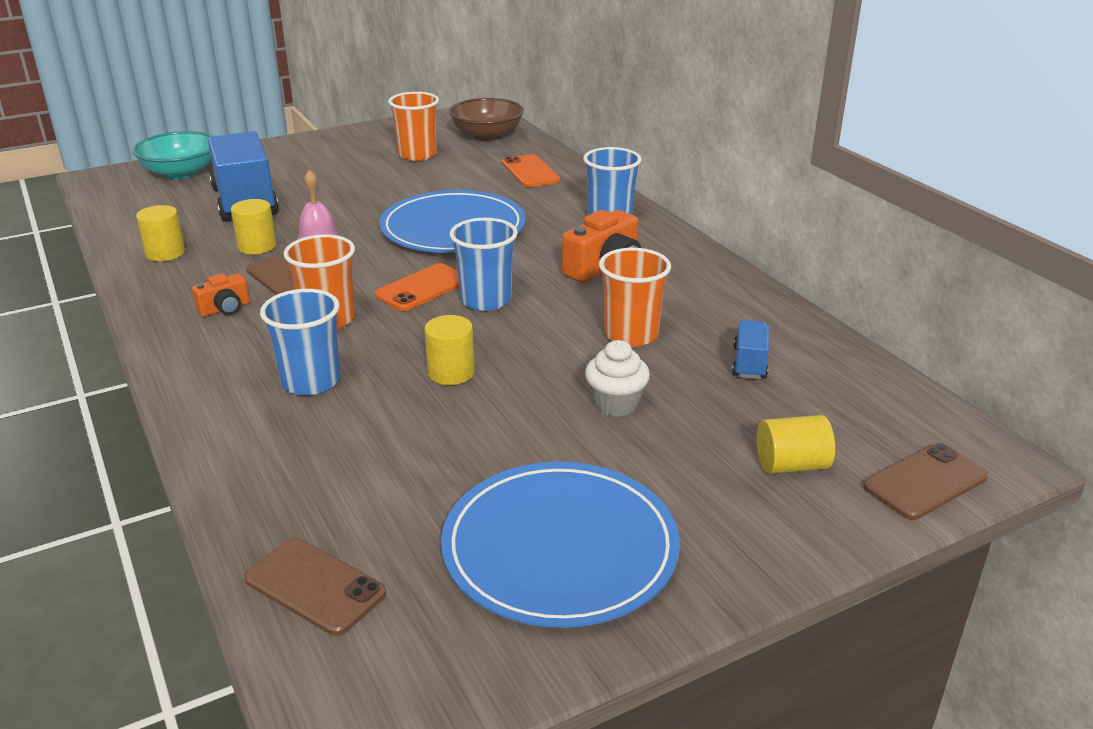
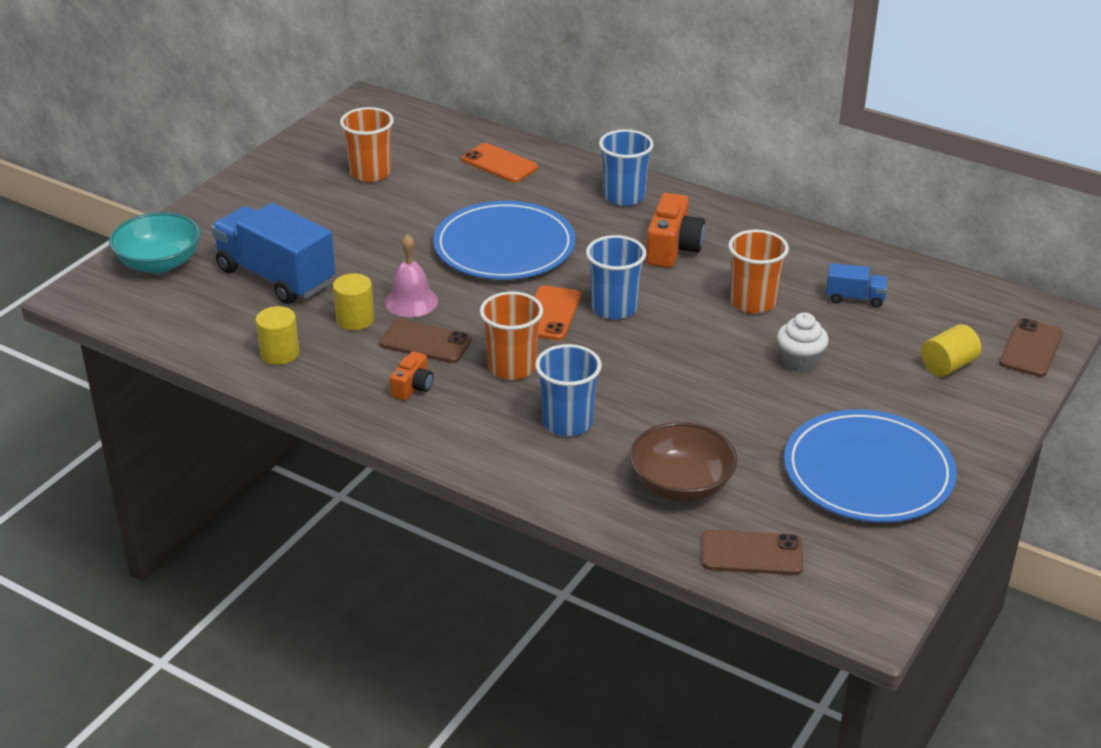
camera: 30 degrees left, 5 degrees up
(451, 373) = (661, 378): yellow cylinder -> none
(487, 136) = (409, 130): brown bowl -> brown bowl (681, 485)
(749, 363) = (854, 298): blue truck -> blue truck turned 120 degrees clockwise

